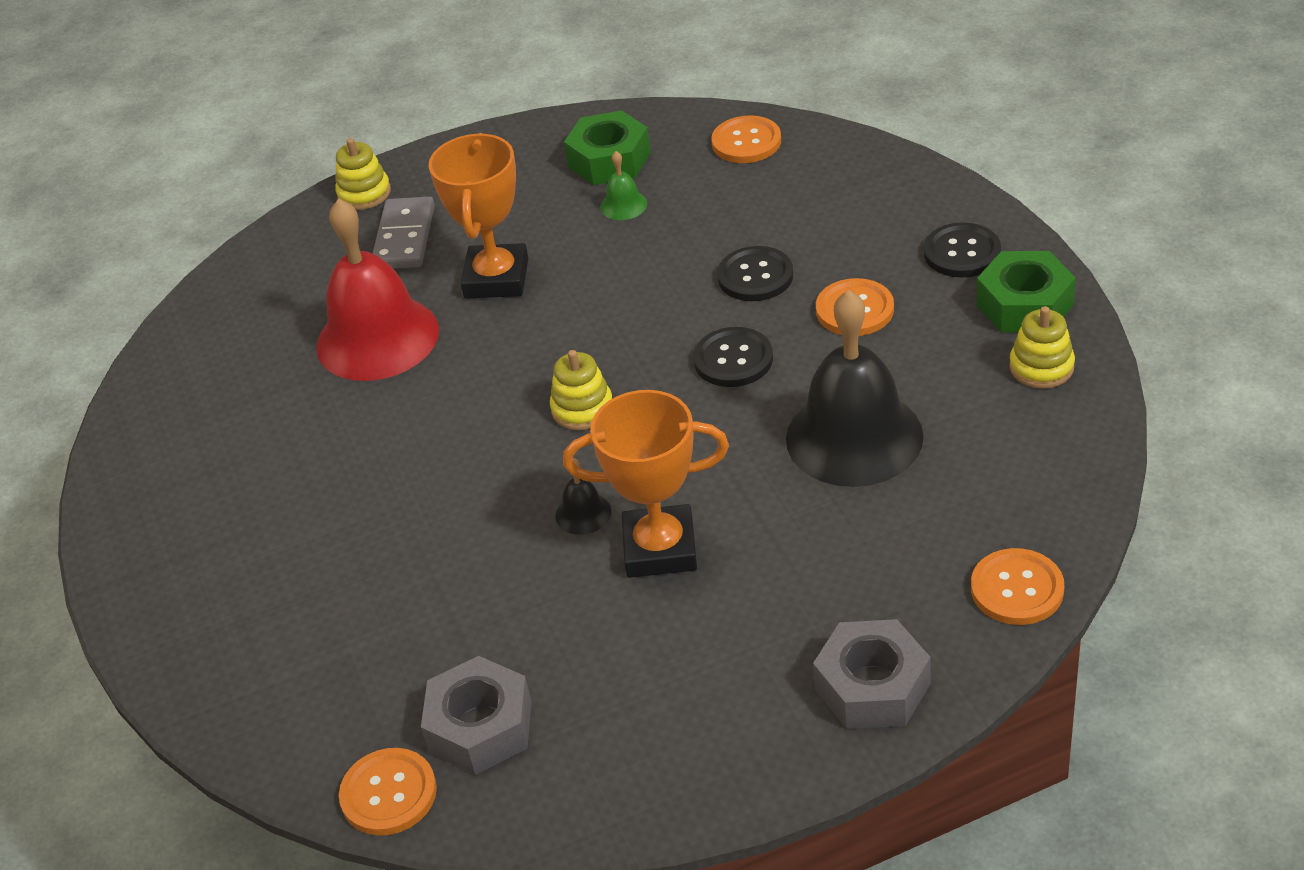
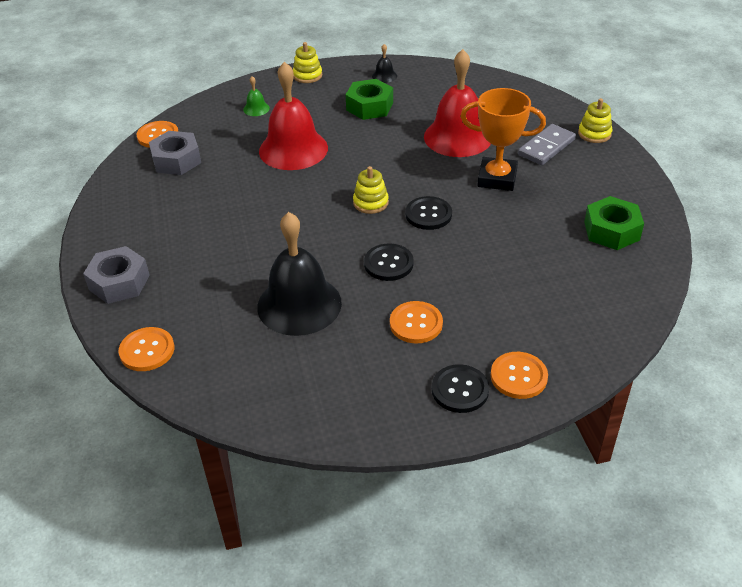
camera: 95 degrees right, 0 degrees up
(404, 237) = (546, 147): grey domino -> grey domino turned 60 degrees counterclockwise
(428, 548) = (293, 149): none -> red bell
(583, 513) = (291, 197): black bell -> black bell (384, 76)
(623, 205) = (558, 233): green bell -> green bell (256, 109)
(660, 548) = (252, 221): orange trophy -> none
(746, 142) = (622, 297): orange button -> orange button (518, 376)
(755, 276) = (466, 283): black button -> black button (428, 214)
(1024, 305) = (390, 412): green nut -> green nut (369, 106)
(1041, 367) = (323, 405): yellow stacking toy -> yellow stacking toy (307, 75)

